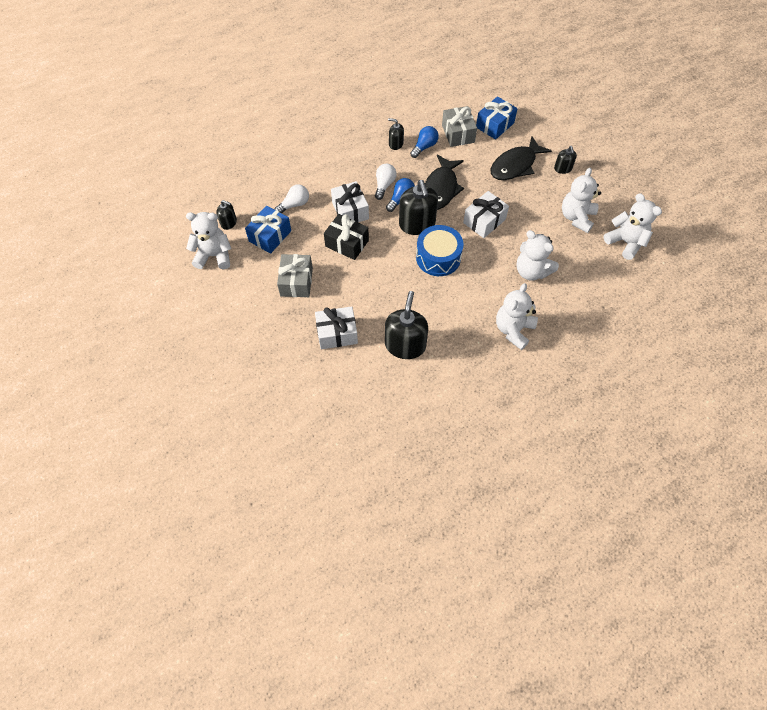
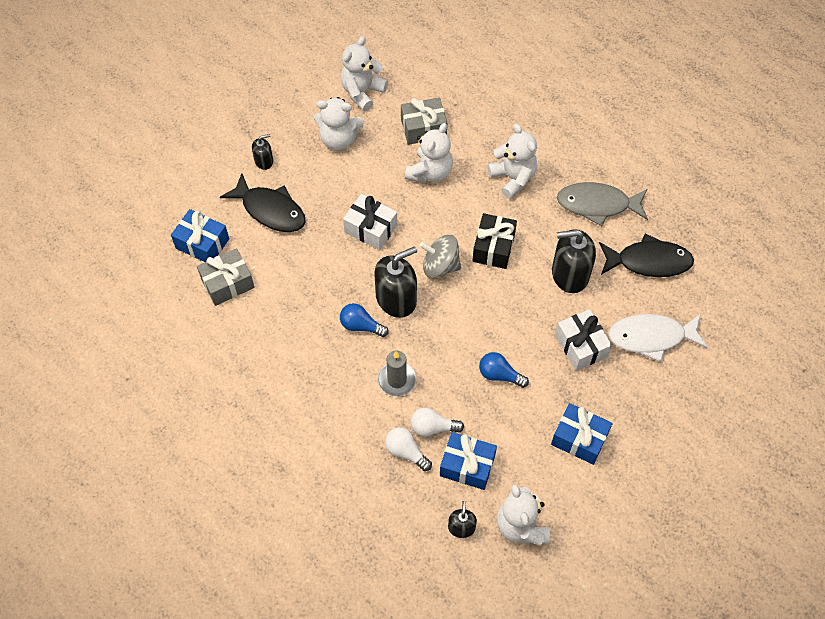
camera: 105 degrees left, 0 degrees up
(261, 309) = (579, 439): none -> blue gift
(296, 282) = (526, 411): grey gift -> grey gift (423, 128)
(326, 388) = (651, 337): none -> white fish
(347, 243) = (450, 370): black gift -> black gift (493, 247)
(350, 211) = (397, 380): white gift -> grey candle
(384, 185) = (342, 350): white light bulb -> white light bulb (432, 427)
(396, 144) = (263, 354): black soap dispenser -> none
(424, 147) = (261, 318): blue light bulb -> blue light bulb (499, 375)
(438, 257) = (440, 266): blue drum -> grey spinning top
(441, 188) = (331, 284): black fish -> black fish (648, 261)
(470, 388) = (597, 205): none -> grey fish
(513, 330) = (513, 178): white teddy bear -> white teddy bear turned 135 degrees counterclockwise

